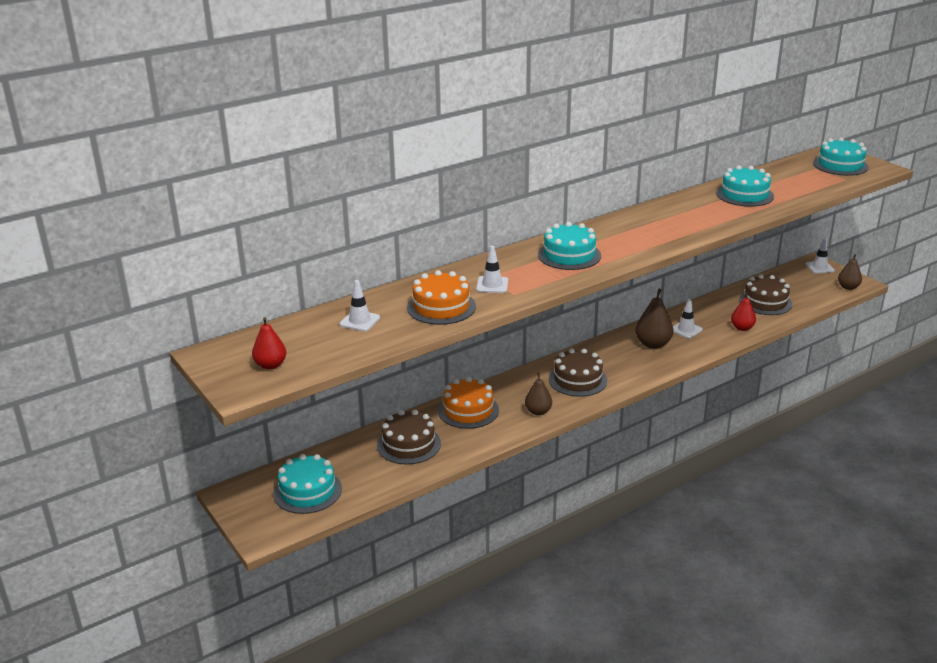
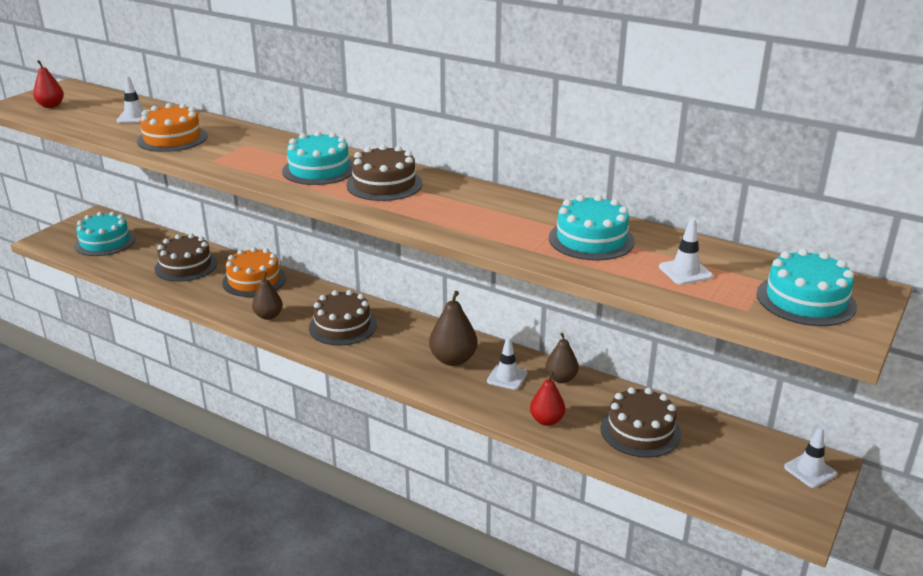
camera: 65 degrees right, 0 degrees up
(492, 285) = (228, 149): white traffic cone -> white traffic cone (685, 272)
(616, 237) = (384, 184): none -> brown cake
(848, 287) = (769, 509): brown pear -> brown pear (561, 378)

